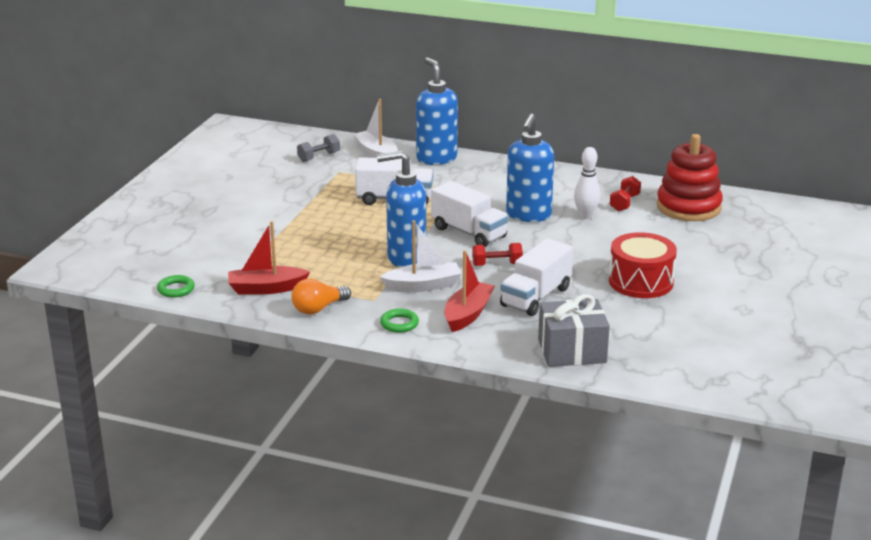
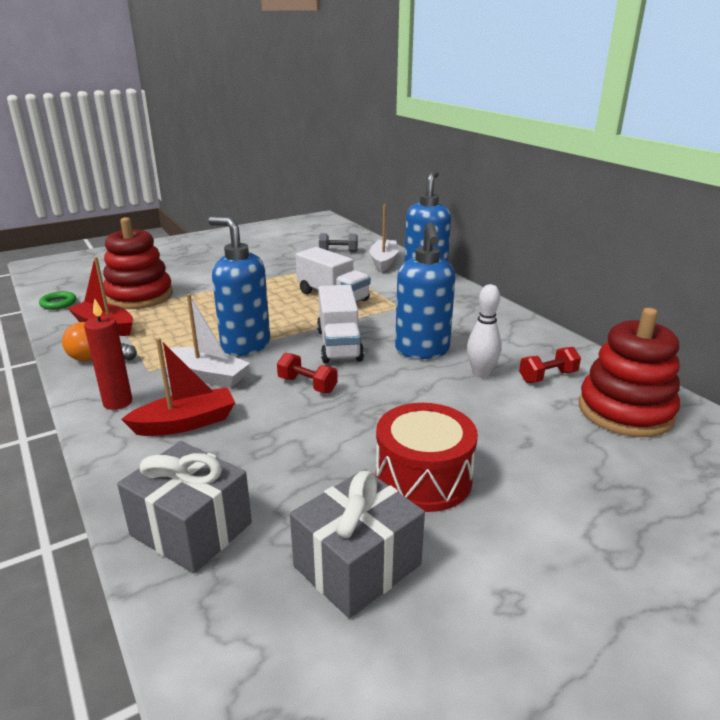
camera: 40 degrees right, 0 degrees up
(234, 257) = (139, 296): none -> red stacking toy
(399, 324) = (118, 402): green ring -> red candle
(528, 215) = (422, 351): blue soap dispenser -> blue soap dispenser turned 60 degrees counterclockwise
(536, 297) = (279, 437): white truck -> none
(668, 327) = (357, 565): none -> grey gift

